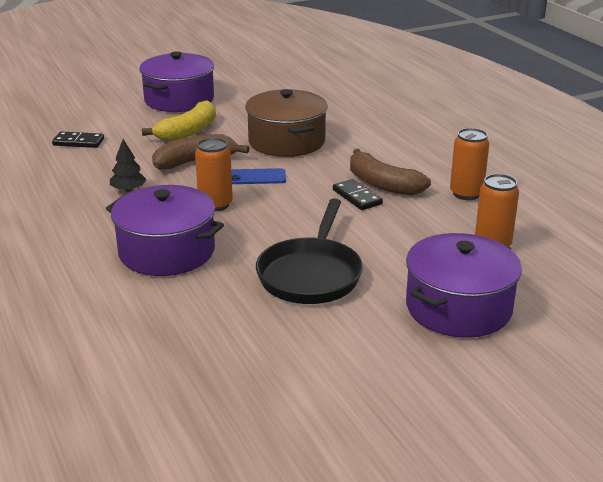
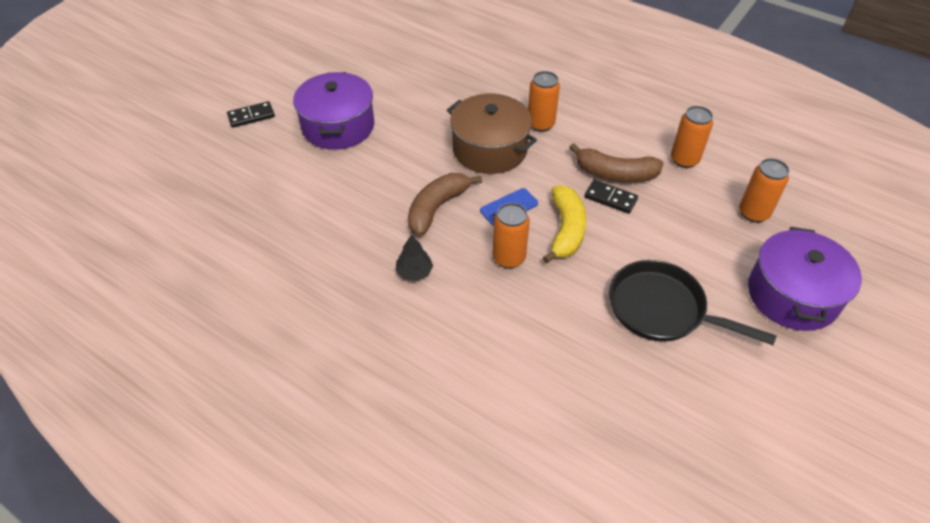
camera: 30 degrees left, 20 degrees up
(78, 142) = (300, 225): black domino -> black domino (251, 116)
(166, 252) = (526, 337): purple pot -> none
(188, 131) = (390, 169): yellow banana -> yellow banana (566, 230)
(311, 274) = (662, 309): black pan -> black pan turned 135 degrees clockwise
(353, 139) = (540, 124): none -> orange can

